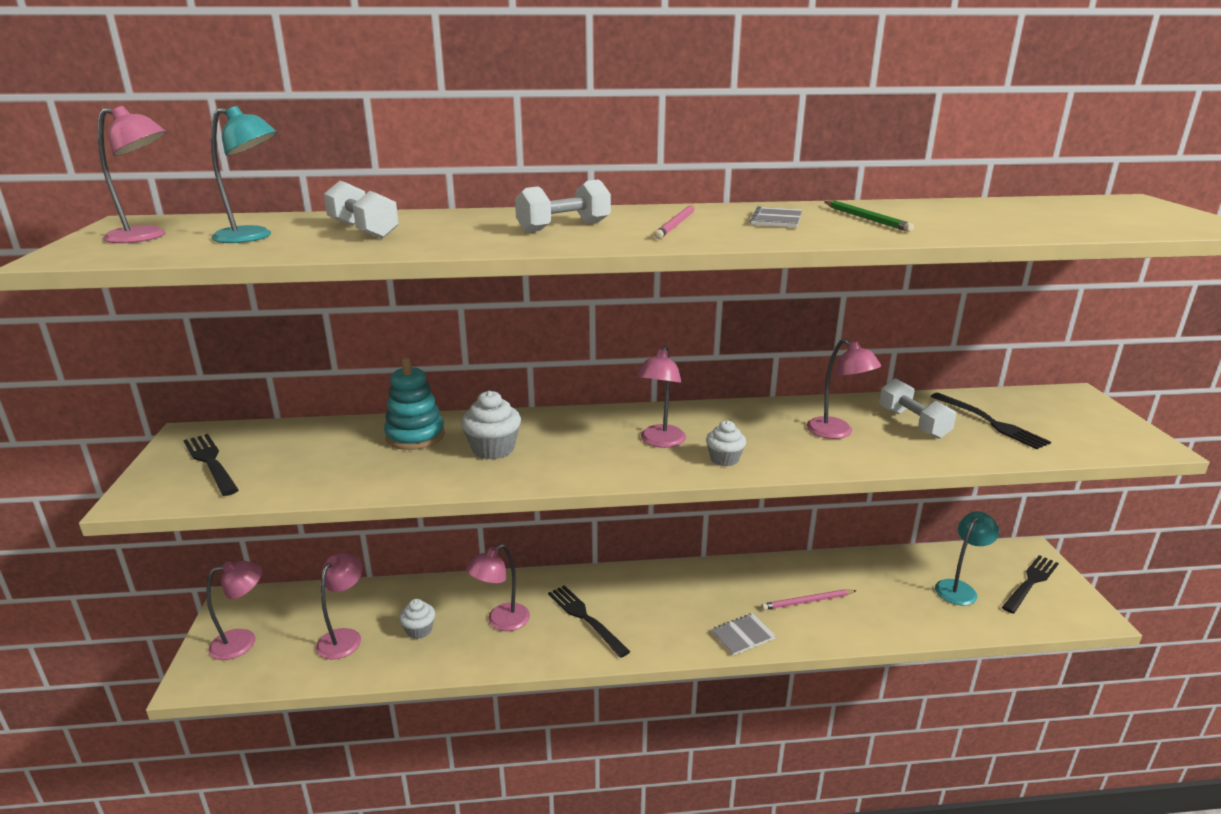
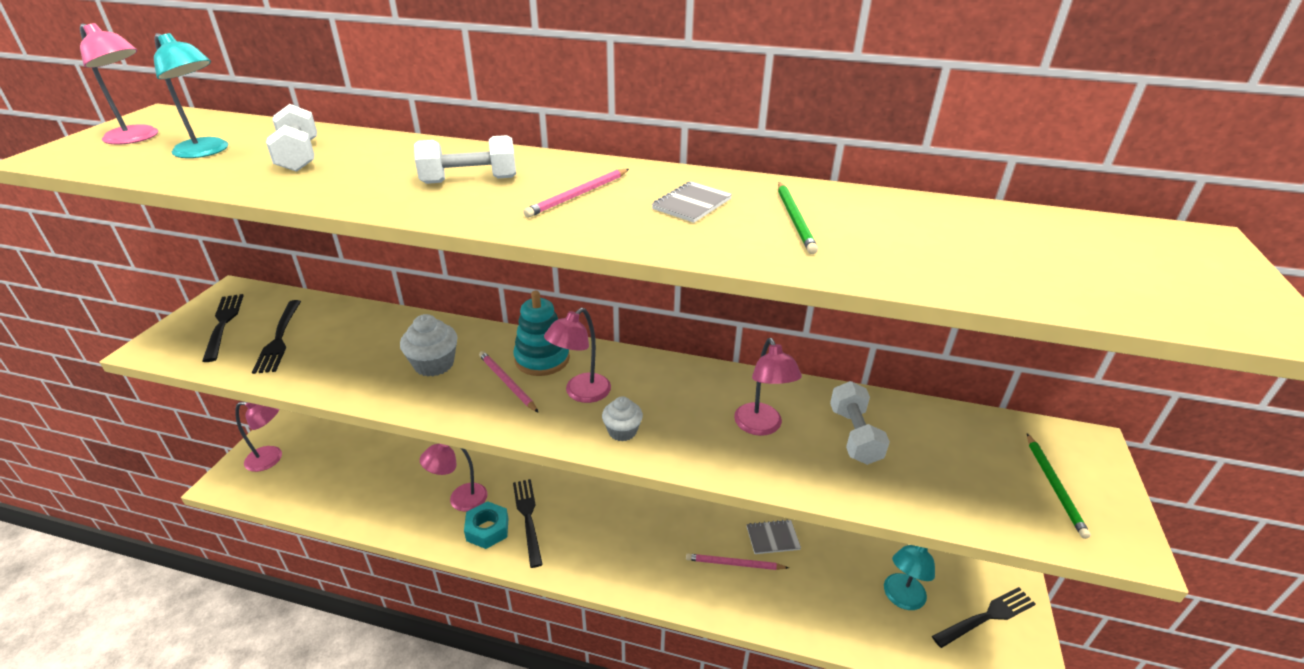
camera: 20 degrees right, 10 degrees up
(344, 637) = (340, 477): pink lamp -> none
(415, 436) = (386, 333): turquoise stacking toy -> turquoise stacking toy (542, 359)
(419, 630) = (395, 488): white cupcake -> none
(550, 639) = (487, 529): none -> turquoise nut
(582, 448) = (507, 382): none -> pink pencil
(743, 635) = (651, 580): grey notebook -> grey notebook (772, 538)
(959, 588) = (901, 598): turquoise lamp -> turquoise lamp turned 150 degrees clockwise
(991, 423) = (946, 458): black fork -> black fork (279, 339)
(1077, 423) = (1054, 486): none -> green pencil

